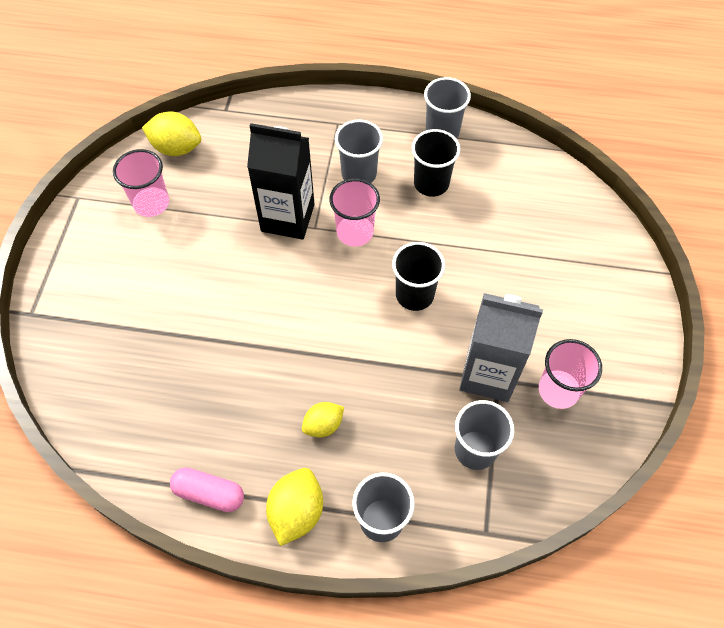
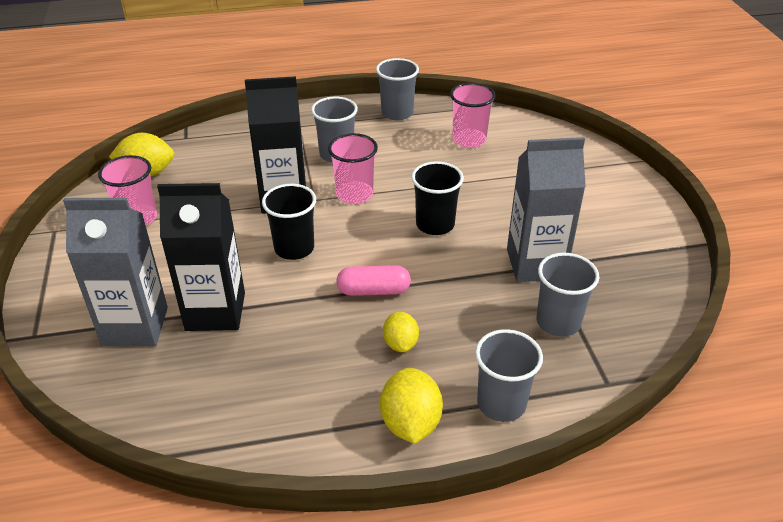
camera: 20 degrees left, 20 degrees down
(112, 330) = (135, 326): none -> grey carton
(181, 336) = (215, 311): none -> black carton
(209, 493) = (307, 435): pink capsule -> pink capsule (373, 291)
(323, 425) = (400, 343): yellow lemon -> yellow lemon turned 45 degrees counterclockwise
(431, 183) = (406, 147): black cup -> black cup (294, 248)
(558, 390) = (604, 259): pink cup -> pink cup (469, 139)

